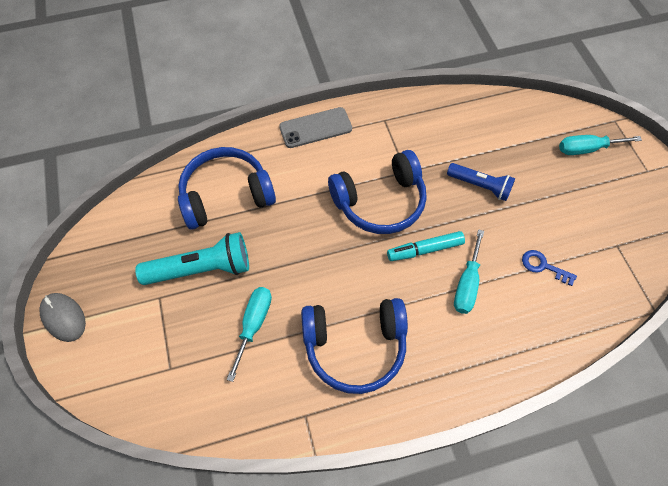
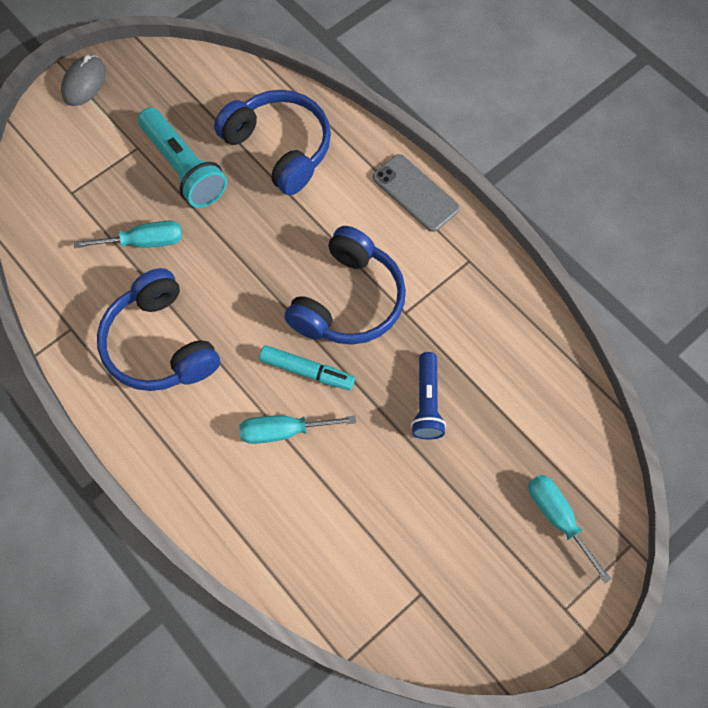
camera: 65 degrees right, 5 degrees up
(380, 201) = (348, 300): blue headphones -> blue headphones turned 105 degrees counterclockwise
(425, 250) = (307, 371): turquoise marker -> turquoise marker turned 150 degrees clockwise
(543, 266) = (347, 510): blue key -> none

